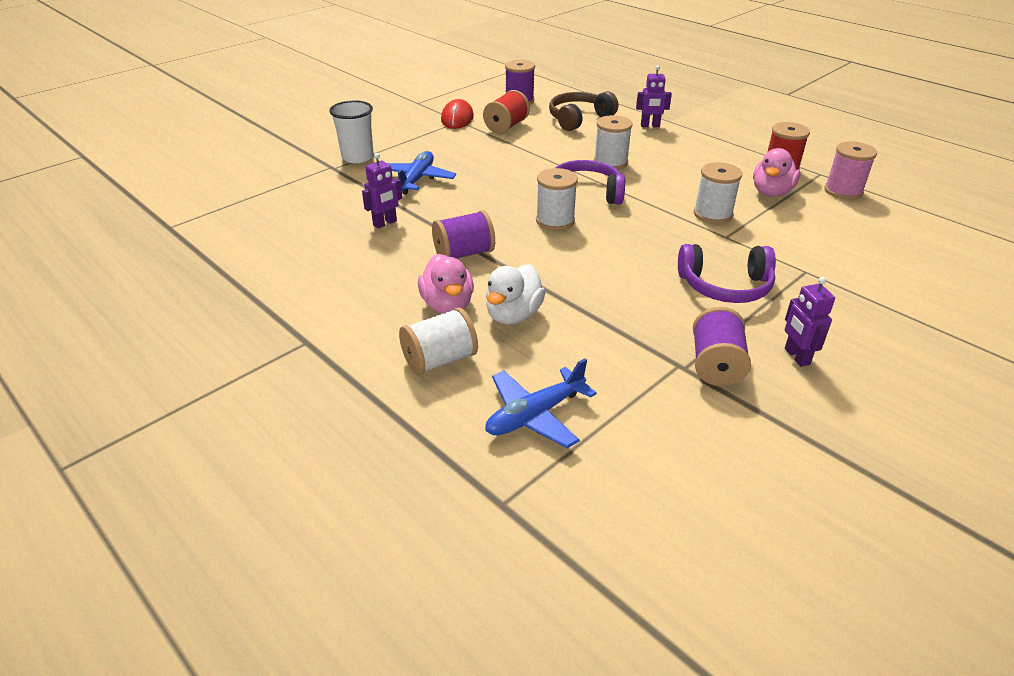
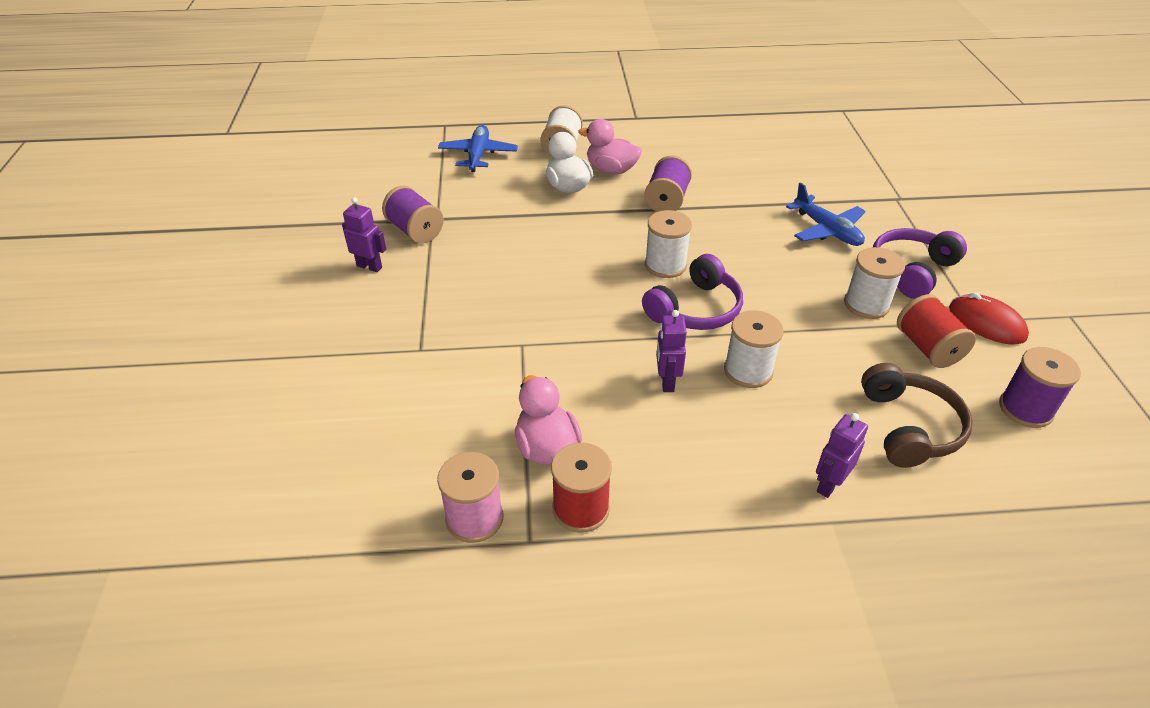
camera: 130 degrees right, 5 degrees up
(357, 157) = (912, 218): white cup -> none
(385, 223) = (755, 186): purple robot -> purple robot (666, 382)
(713, 214) = (563, 365): white spool -> white spool (866, 304)
(725, 286) = (467, 291): purple headphones -> purple headphones (911, 270)

